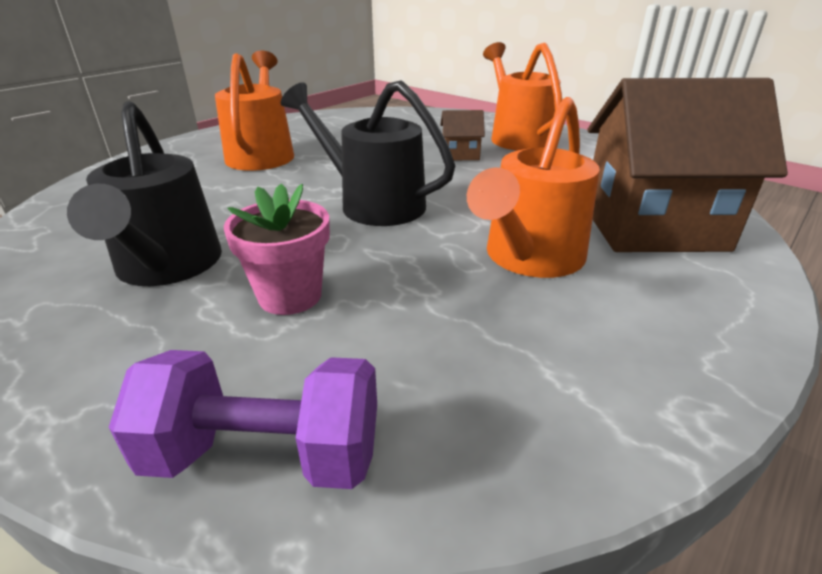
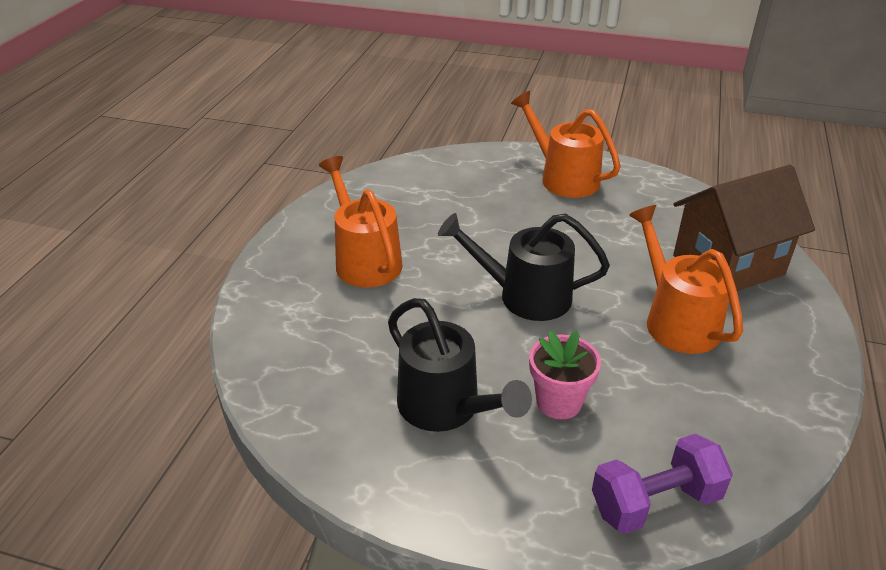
camera: 25 degrees left, 5 degrees up
(460, 155) = (537, 216): brown house -> none
(529, 259) = (675, 319): orange watering can -> orange watering can turned 150 degrees clockwise

